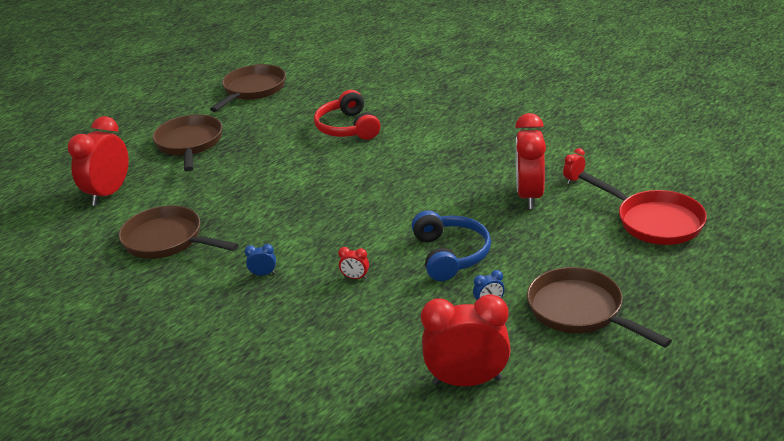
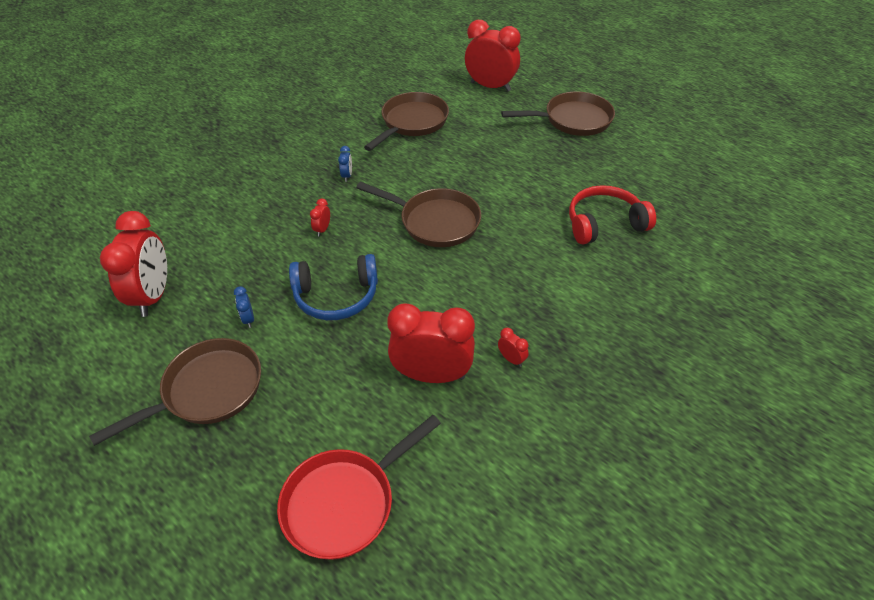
camera: 90 degrees right, 15 degrees up
(252, 90) = (691, 151): brown pan -> brown pan (435, 222)
(573, 179) = (462, 427): red clock -> red clock (511, 359)

